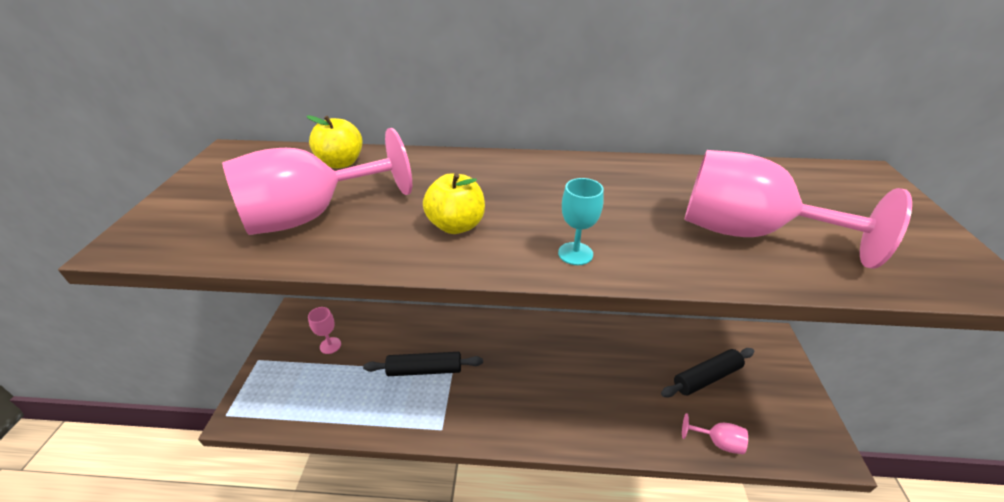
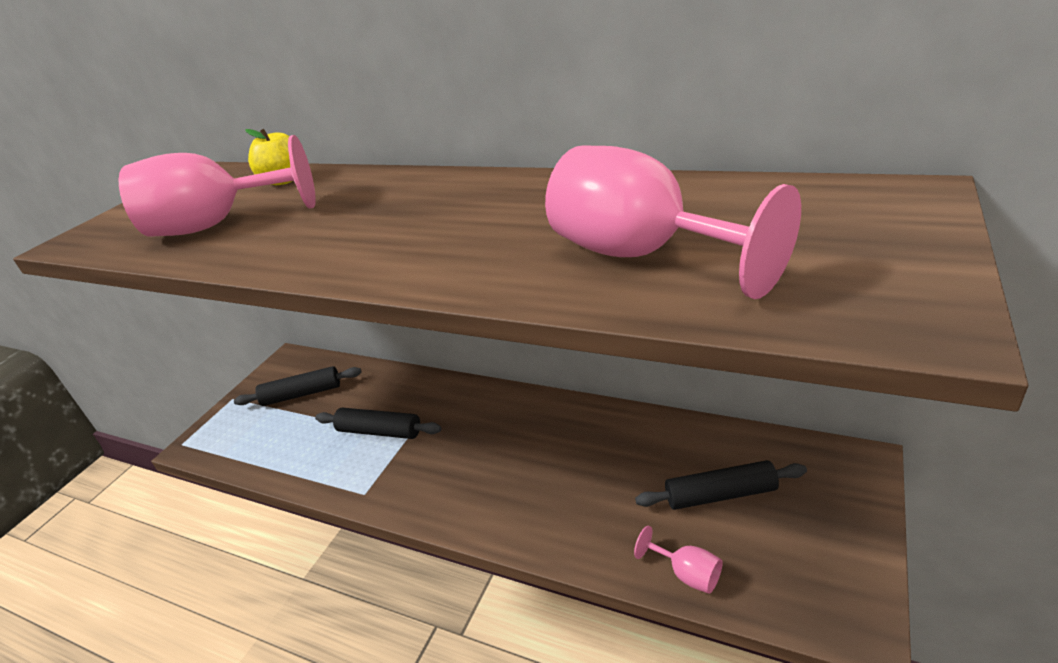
camera: 25 degrees right, 5 degrees down
(330, 345) = (302, 394): pink goblet -> black rolling pin
(456, 225) = (330, 237): yellow apple -> none
(575, 253) = (418, 267): turquoise goblet -> none

